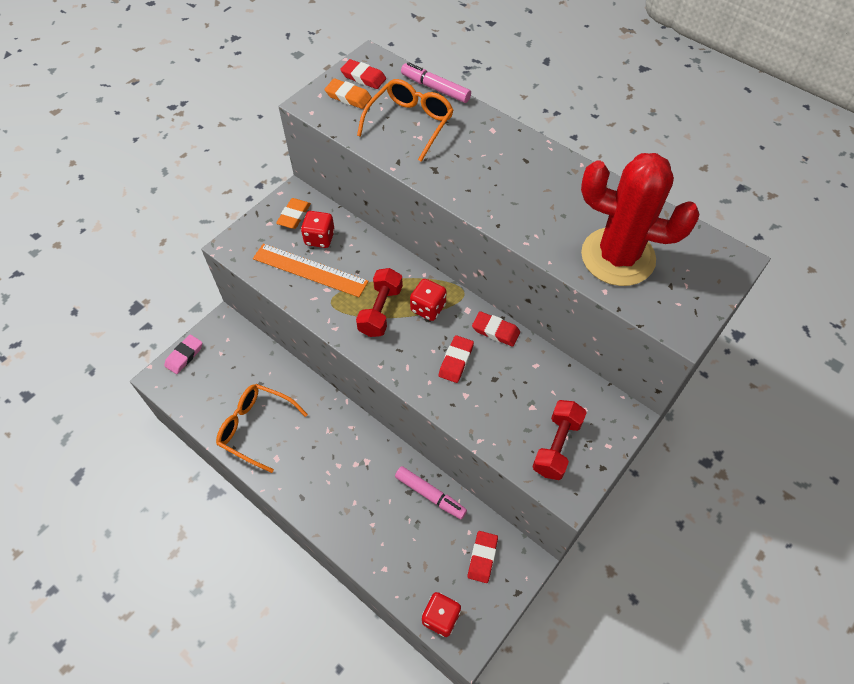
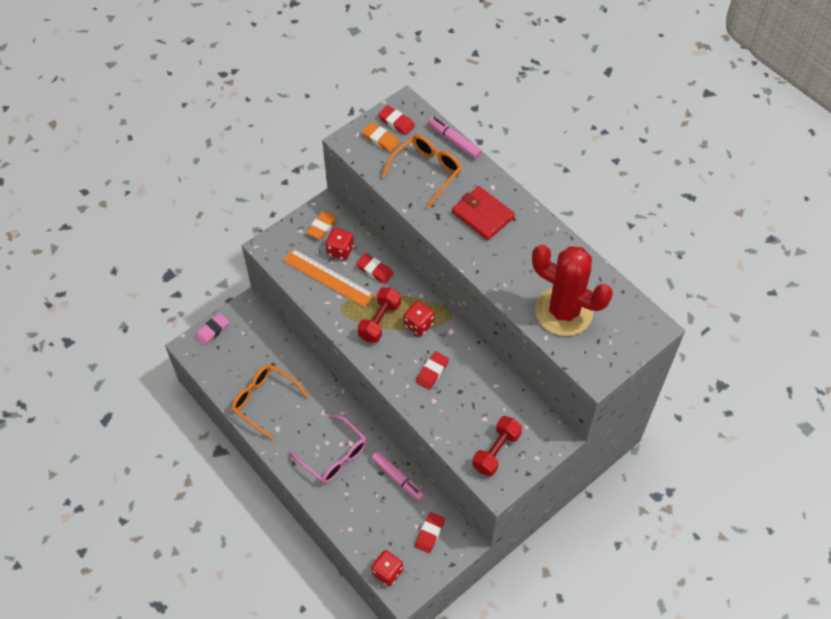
camera: 10 degrees right, 0 degrees up
(349, 480) = (334, 455): none -> pink glasses
(488, 161) = (482, 215): none -> red wallet
(495, 331) = (469, 352): red eraser -> red eraser (374, 270)

